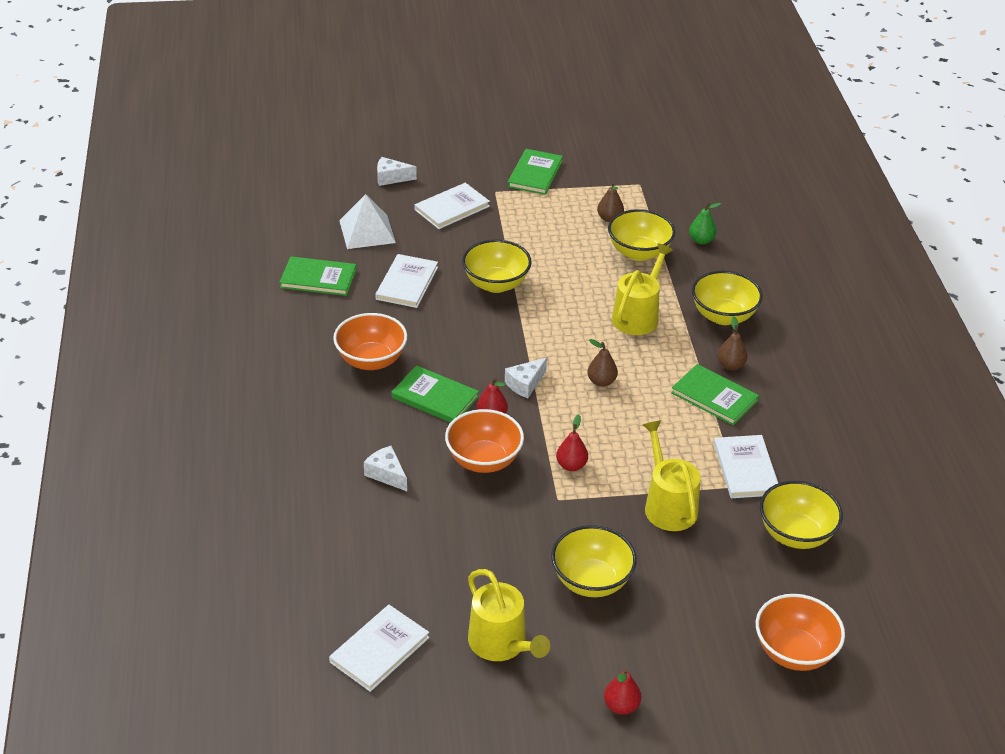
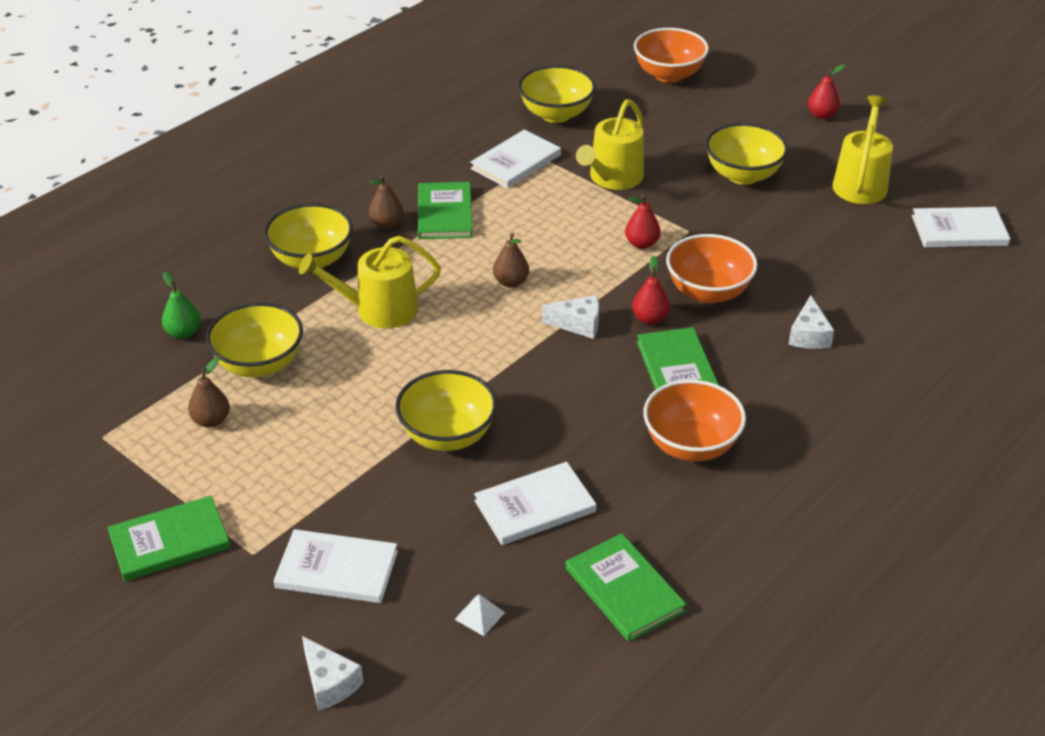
camera: 130 degrees left, 0 degrees up
(367, 231) = (479, 615): white pyramid -> white pyramid, size x0.44

